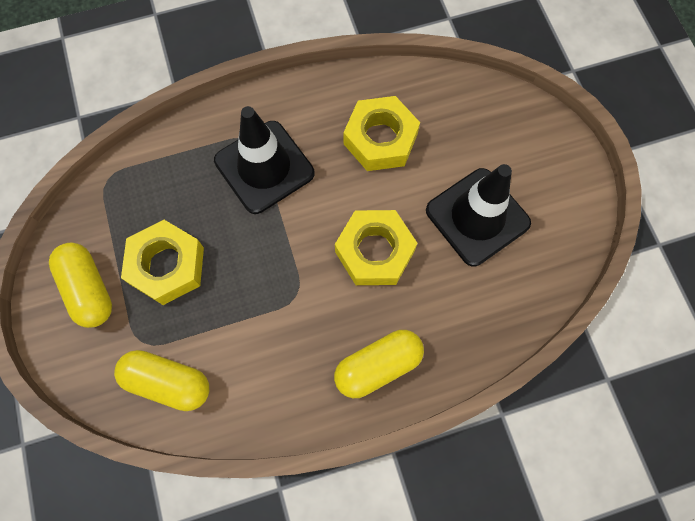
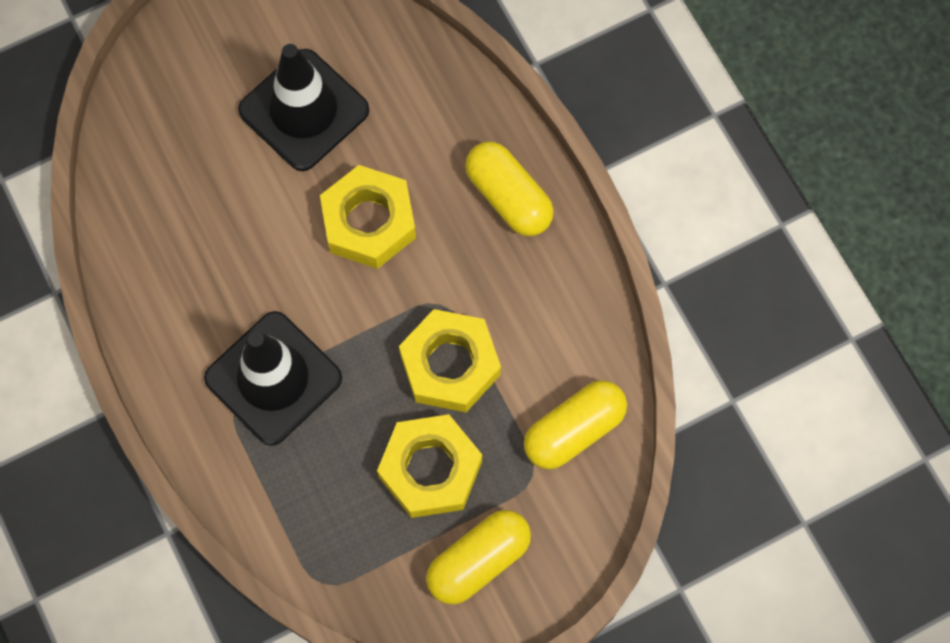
camera: 100 degrees left, 0 degrees up
(168, 382) = (574, 430): yellow capsule -> yellow capsule turned 45 degrees clockwise
(380, 139) = (211, 239): yellow nut -> yellow nut (450, 365)

